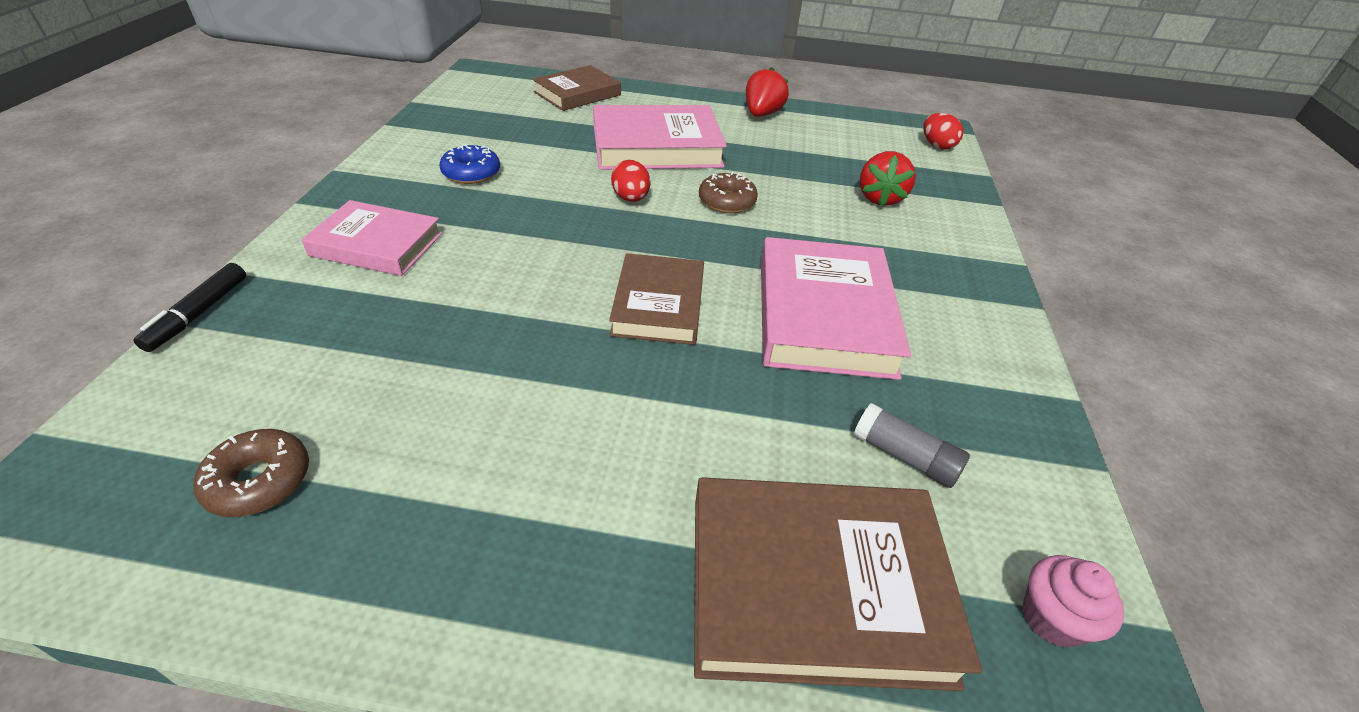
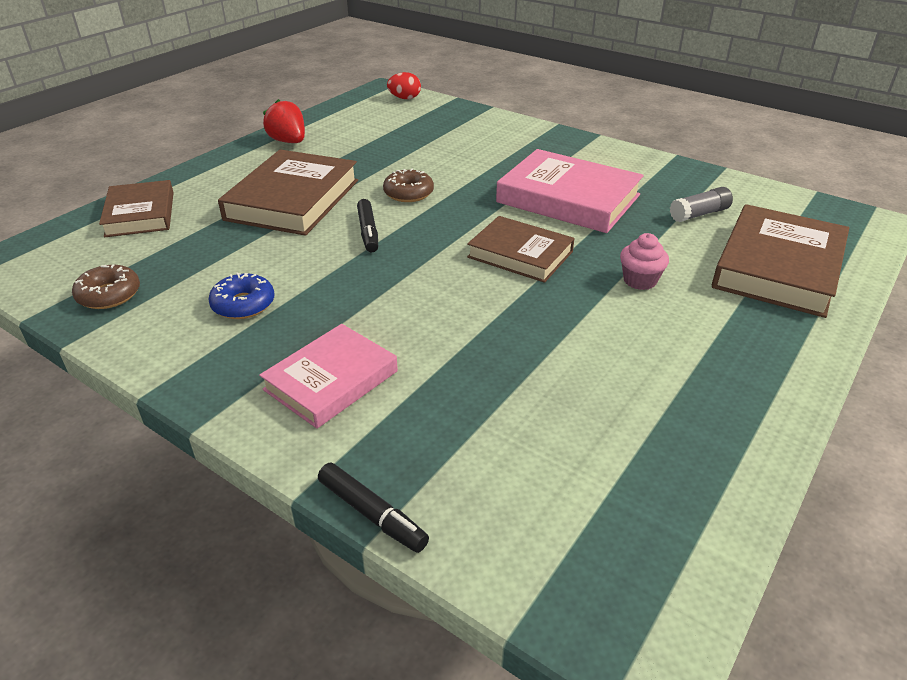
camera: 60 degrees left, 5 degrees down
(259, 481) = (631, 475): brown donut -> brown donut (109, 295)
(631, 198) = (368, 232): red egg -> black marker
(656, 146) = (293, 200): pink book -> brown book
(880, 198) = (453, 139): red strawberry -> none
(1052, 618) = (807, 214): pink cupcake -> pink cupcake (640, 280)

